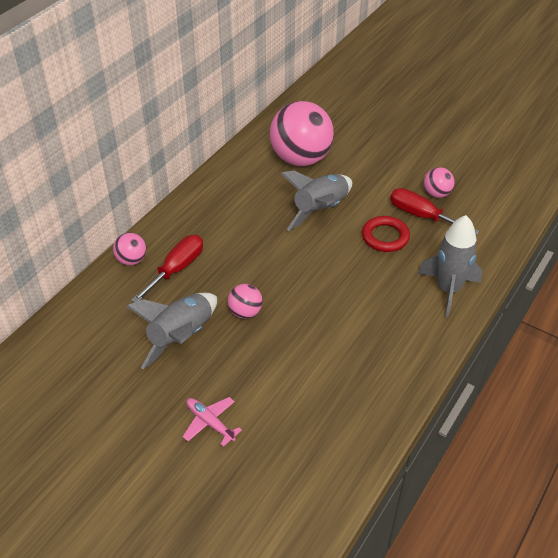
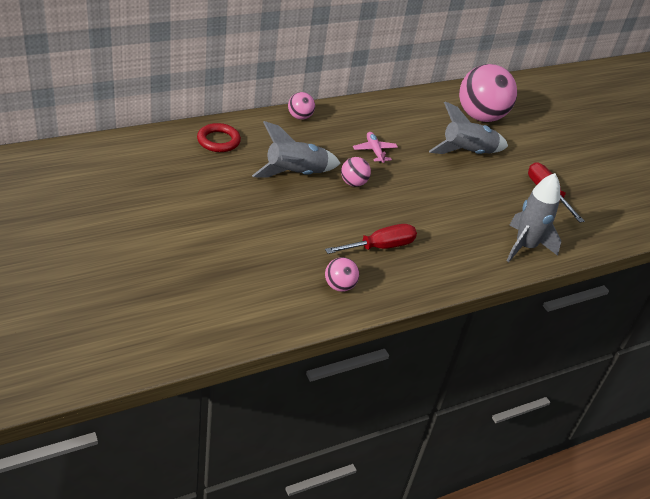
camera: 25 degrees right, 5 degrees down
(176, 269) = (326, 136): red screwdriver -> red screwdriver (380, 247)
(210, 423) = (271, 229): pink plane -> pink plane (374, 151)
(385, 237) = (504, 192): red ring -> red ring (218, 141)
(436, 193) = (573, 186): pink ball -> pink ball (339, 286)

